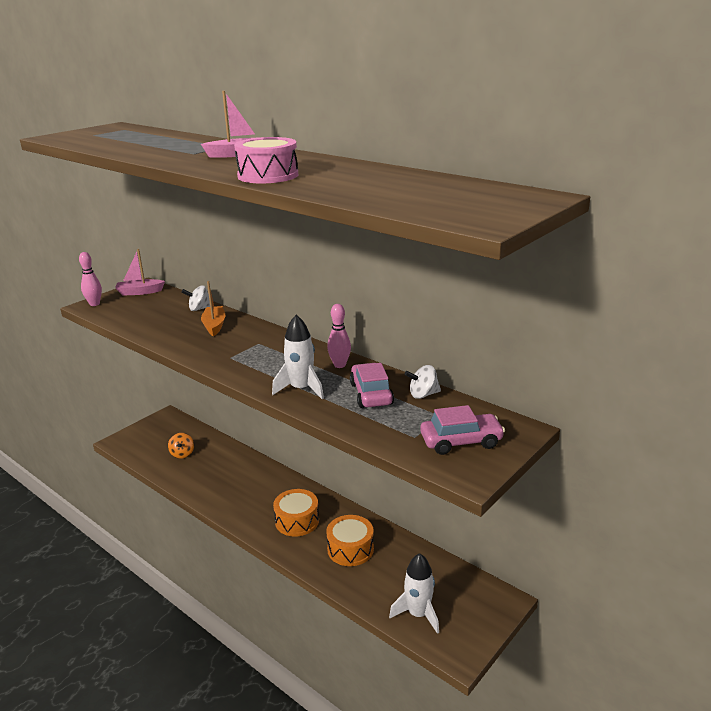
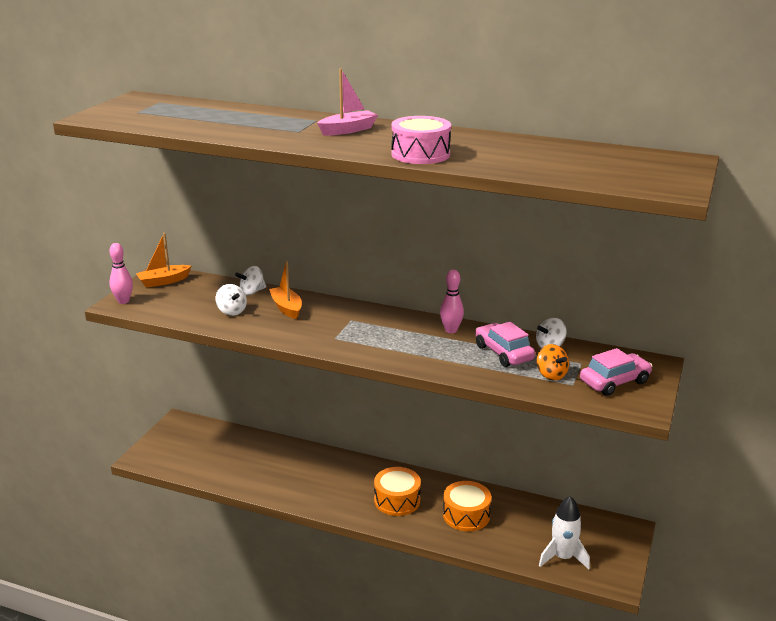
camera: 20 degrees left, 0 degrees up
(140, 292) = (163, 281): pink boat -> orange boat
(167, 323) = (232, 311): none -> white spinning top
(182, 454) = (227, 458): orange spinning top -> orange spinning top (551, 375)
(301, 389) = (435, 358): white rocket -> none

